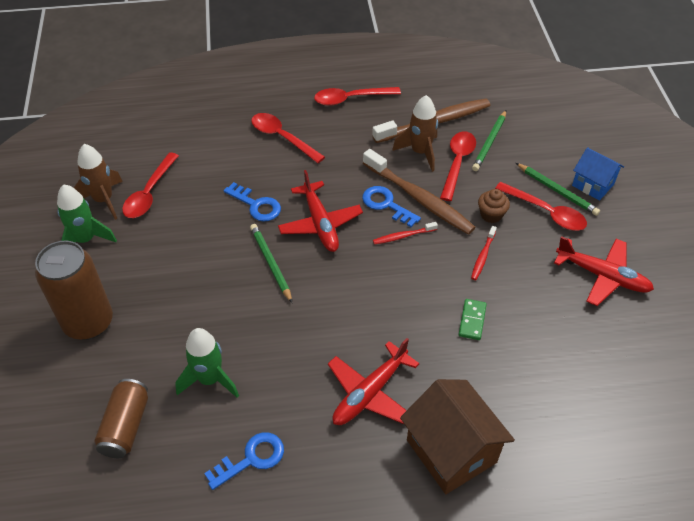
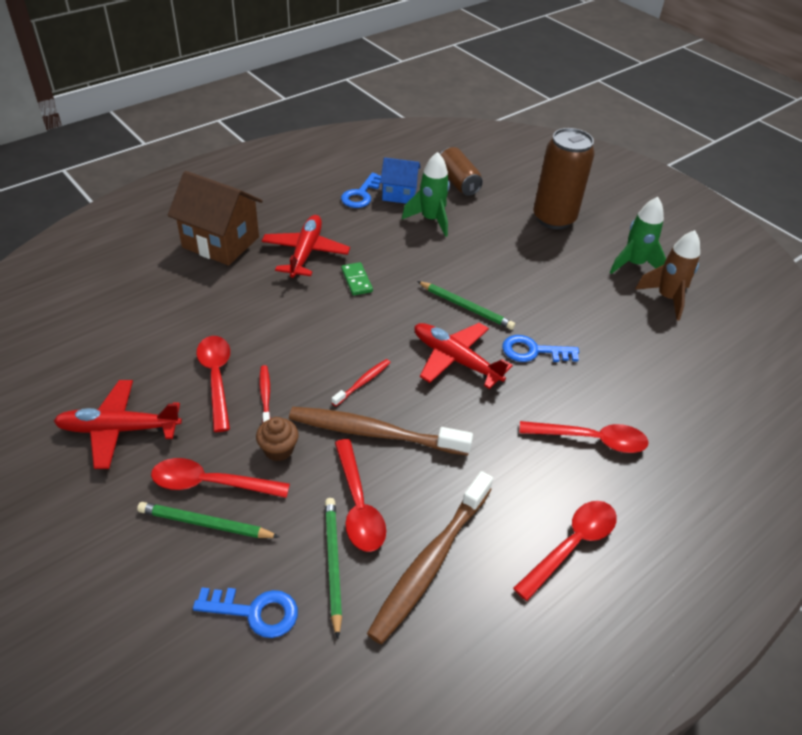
camera: 145 degrees right, 5 degrees down
(149, 193) = (639, 320): red spoon -> red spoon (216, 378)
(386, 204) = (405, 409): blue key -> blue key (255, 612)
(420, 152) = (416, 499): brown rocket -> none
(472, 320) = (247, 332): green domino -> green domino (356, 280)
(593, 185) = (156, 558): blue house -> blue house (399, 194)

